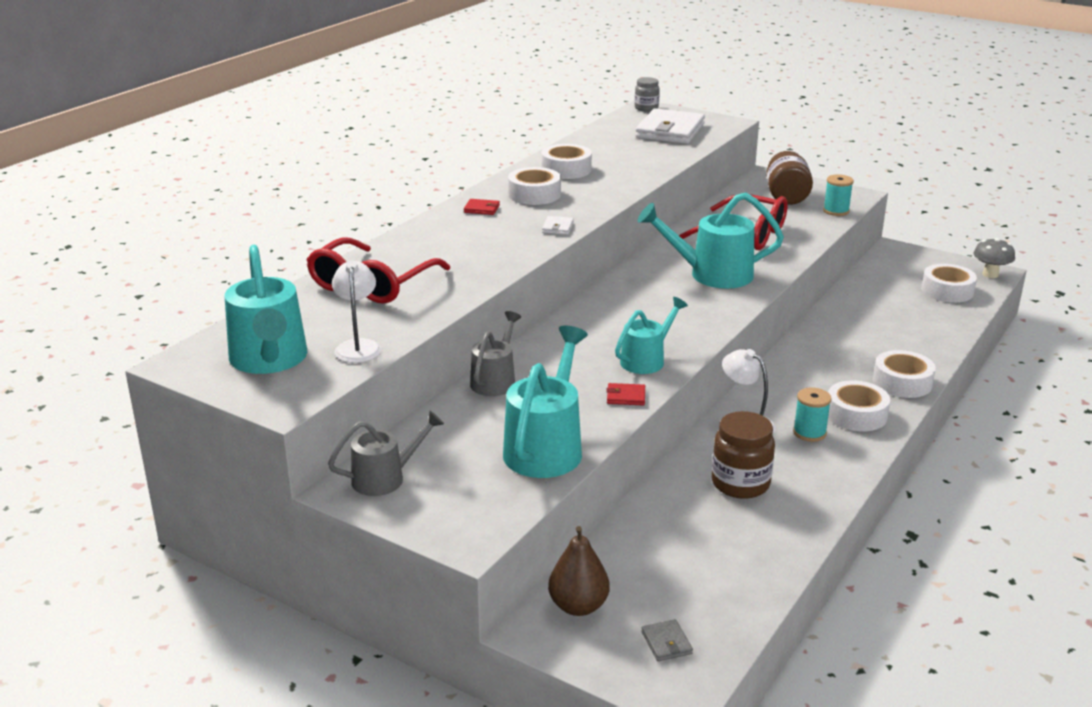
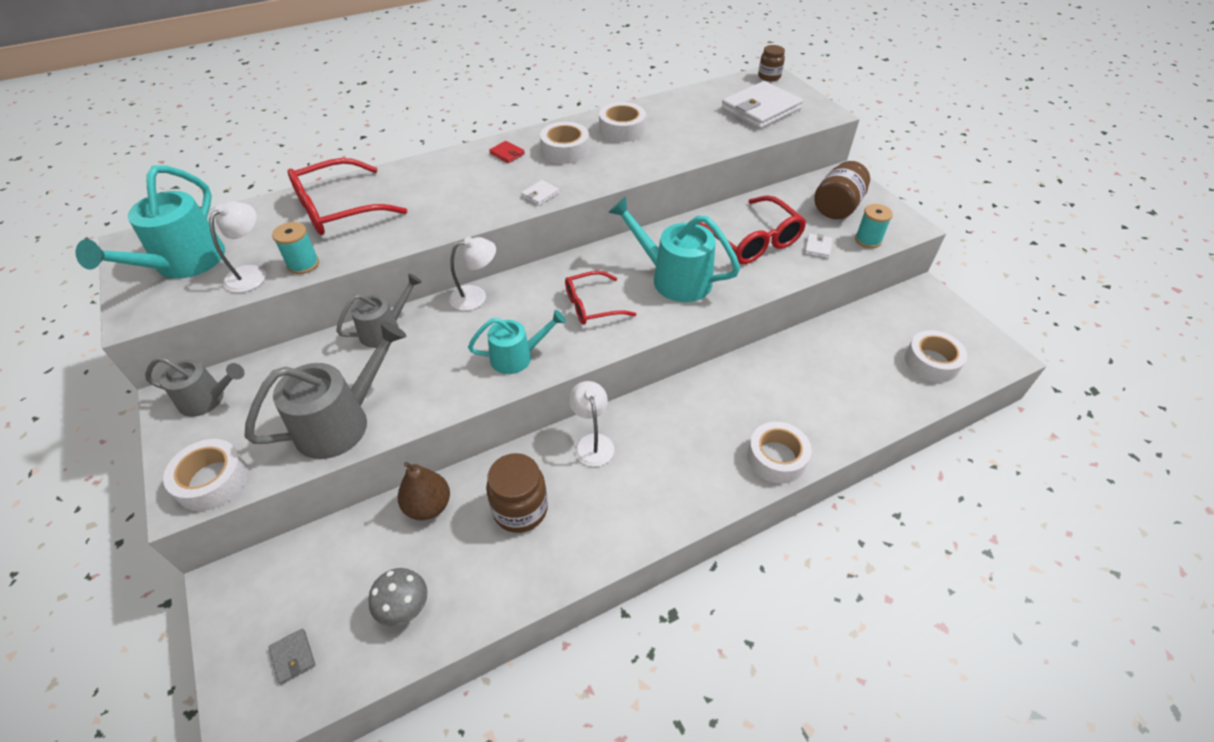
camera: 30 degrees right, 20 degrees up
(546, 447) = (342, 421): turquoise watering can -> grey watering can
(551, 334) = (476, 296): none -> white lamp
(578, 606) = (276, 577): brown pear -> brown pear (428, 506)
(626, 396) = (457, 392): red wallet -> none
(646, 108) = (769, 77): grey jar -> brown jar
(665, 310) = (591, 305): none -> red glasses
(666, 643) = (293, 657): grey wallet -> grey wallet turned 45 degrees counterclockwise
(803, 225) = (818, 247): none -> white wallet
(809, 433) = (634, 479): turquoise spool -> turquoise spool (303, 264)
(856, 415) = (695, 477): white tape -> white tape (212, 480)
(990, 274) = (998, 358): grey mushroom -> grey mushroom (405, 608)

